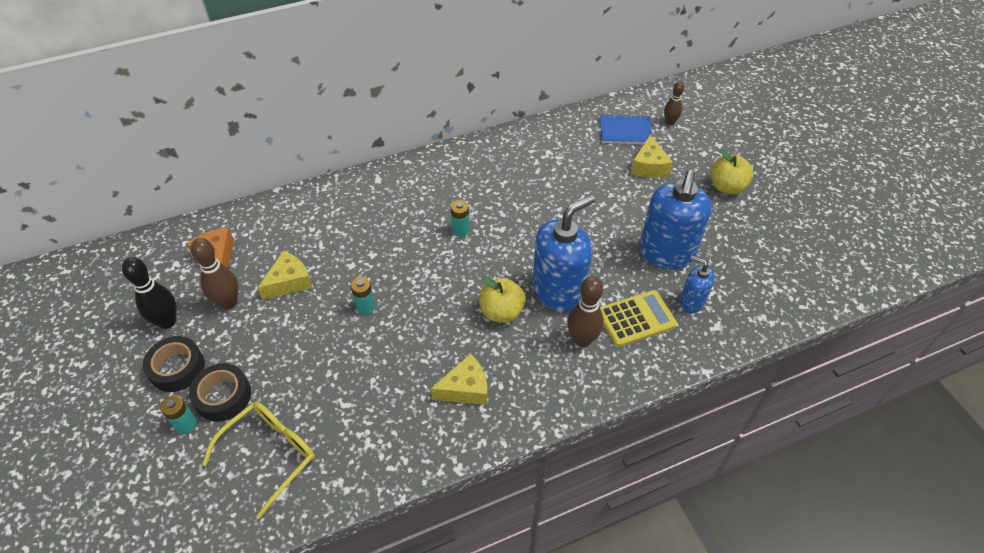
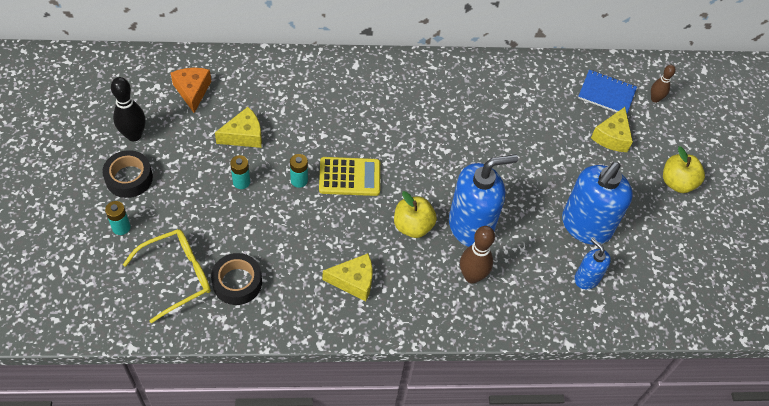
camera: 15 degrees right, 5 degrees up
(223, 396) = (157, 215): black tape -> black tape (237, 282)
(228, 303) = (188, 136): brown bowling pin -> none
(460, 230) = (409, 139): turquoise battery -> turquoise battery (241, 182)
(636, 319) = (528, 275): yellow calculator -> yellow calculator (349, 177)

